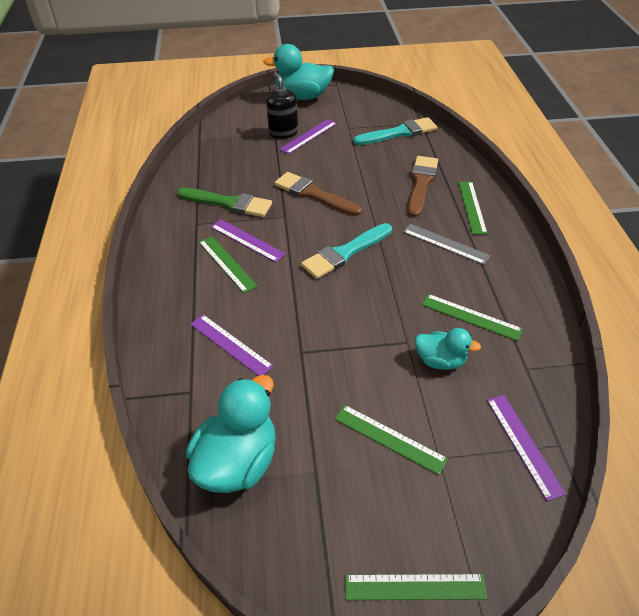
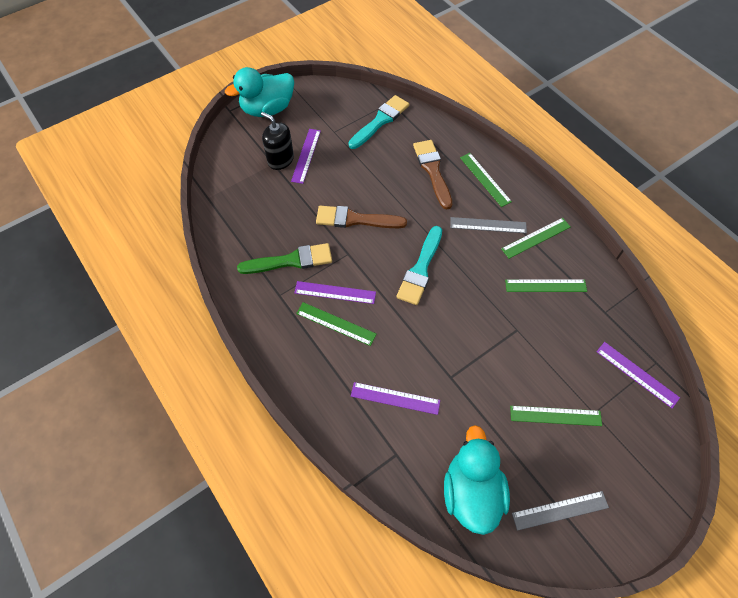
camera: 30 degrees left, 15 degrees up
(321, 533) = (560, 510): none -> grey ruler
(415, 587) = (635, 512): green ruler -> green ruler (536, 238)
(440, 361) = (548, 334): turquoise duck -> none

